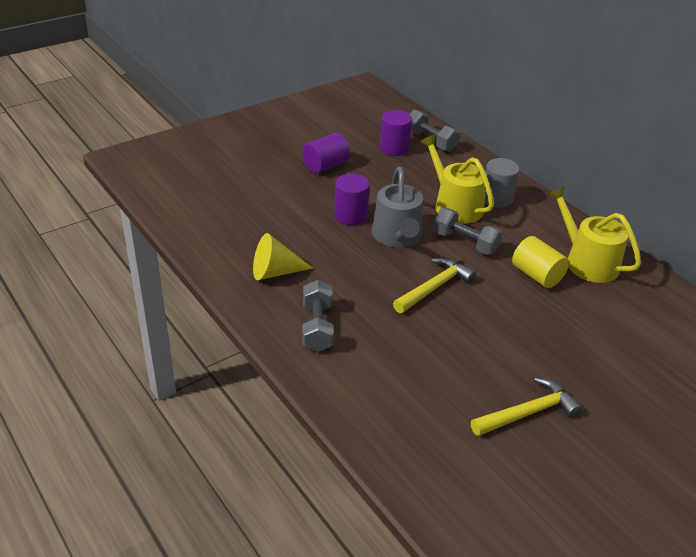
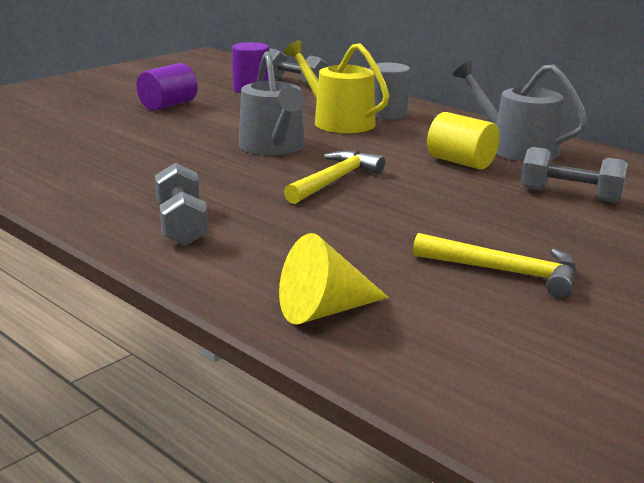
camera: 10 degrees left, 15 degrees down
(275, 272) = (112, 185): yellow cone -> yellow cone (324, 310)
(350, 216) = (208, 137): purple cylinder -> none
(465, 242) = (361, 145): grey dumbbell -> grey dumbbell (570, 195)
(527, 413) = (504, 272): yellow hammer -> yellow hammer turned 60 degrees clockwise
(587, 261) = (516, 148): yellow watering can -> grey watering can

